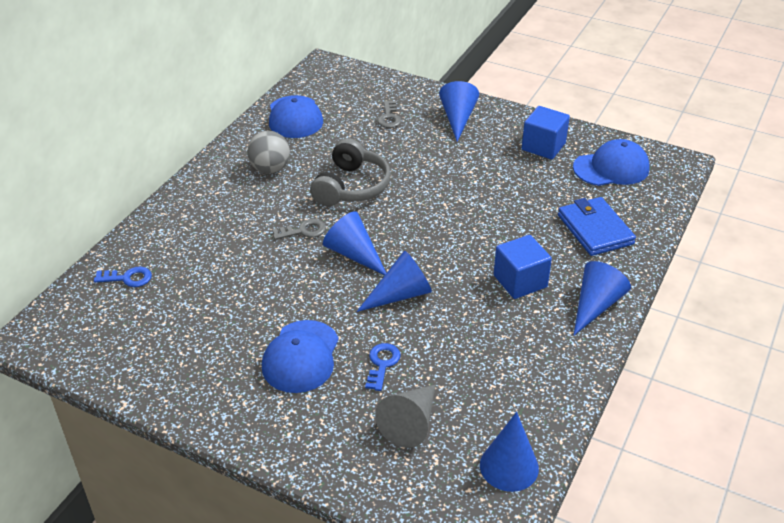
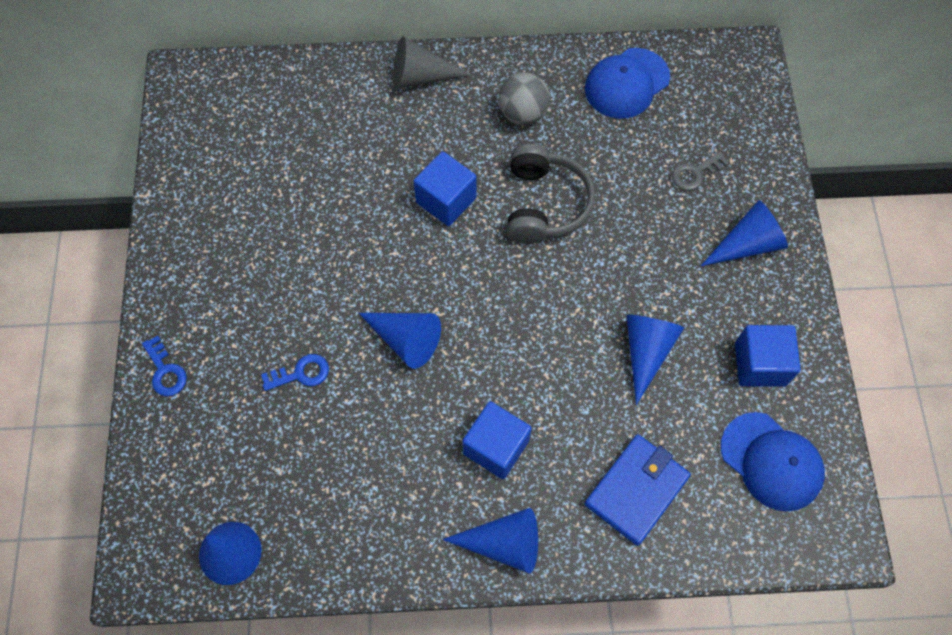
camera: 60 degrees right, 25 degrees up
(128, 278) = (291, 98): blue key -> blue key (165, 371)
(301, 357) = (272, 298): blue cap -> none
(303, 231) = (446, 200): grey key -> blue cube
(351, 187) = (544, 204): grey headphones -> grey headphones turned 75 degrees counterclockwise
(354, 254) = (439, 265): blue cone -> blue cone (646, 352)
(411, 423) = (240, 438): grey cone -> grey cone (421, 77)

